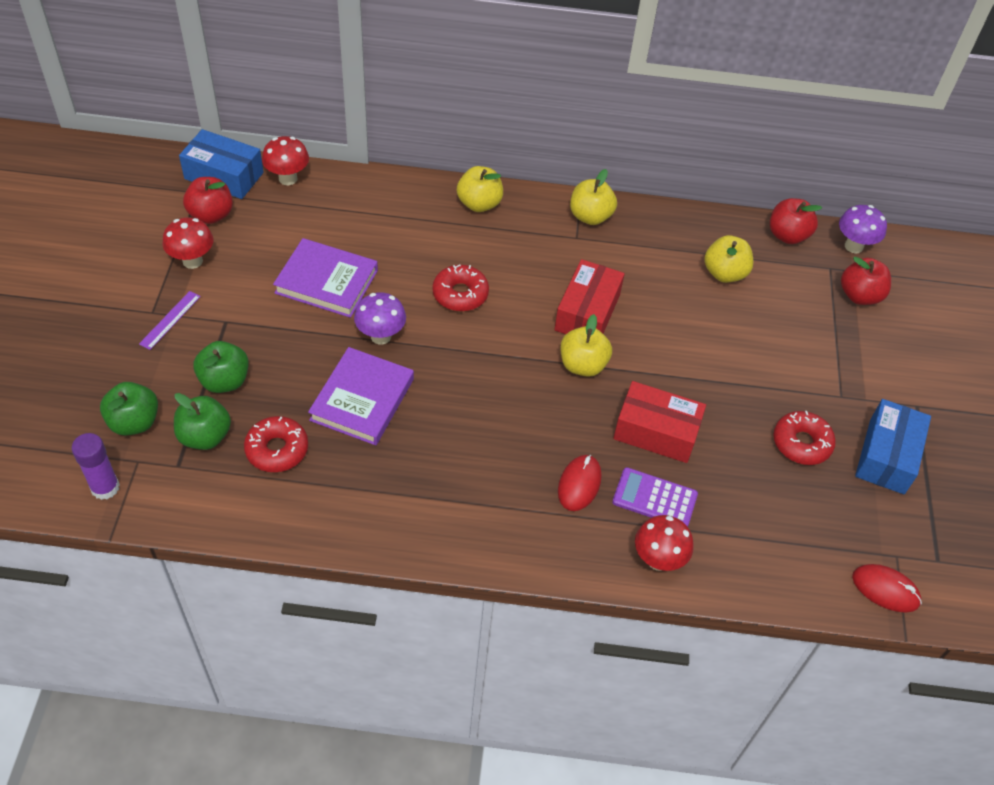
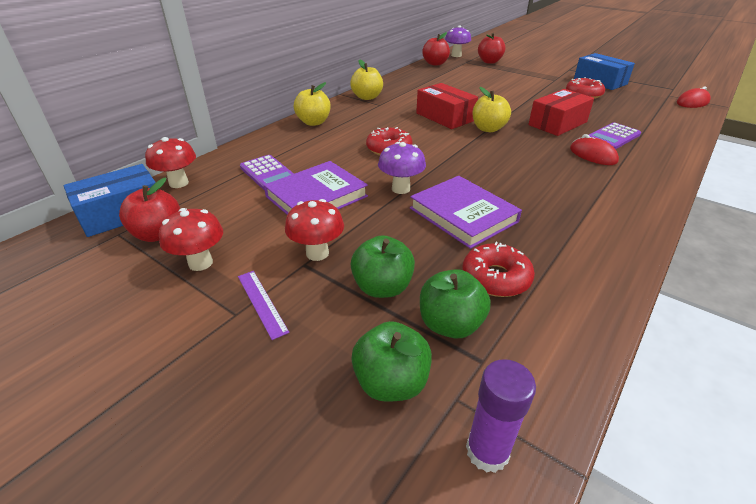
camera: 55 degrees left, 15 degrees down
(343, 228) = (268, 174): none -> purple calculator
(658, 560) = (665, 148): red mushroom -> red mushroom (317, 253)
(724, 273) = (447, 80): yellow apple -> none

